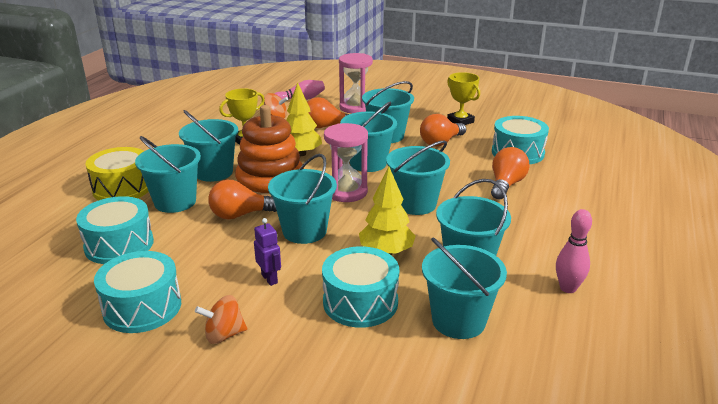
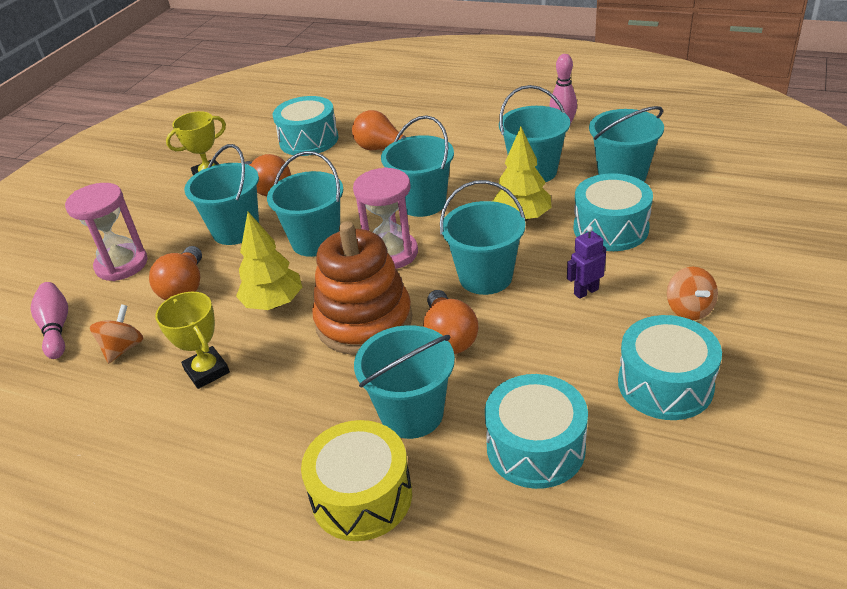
camera: 85 degrees left, 10 degrees up
(213, 172) = (319, 388): turquoise bucket -> none

